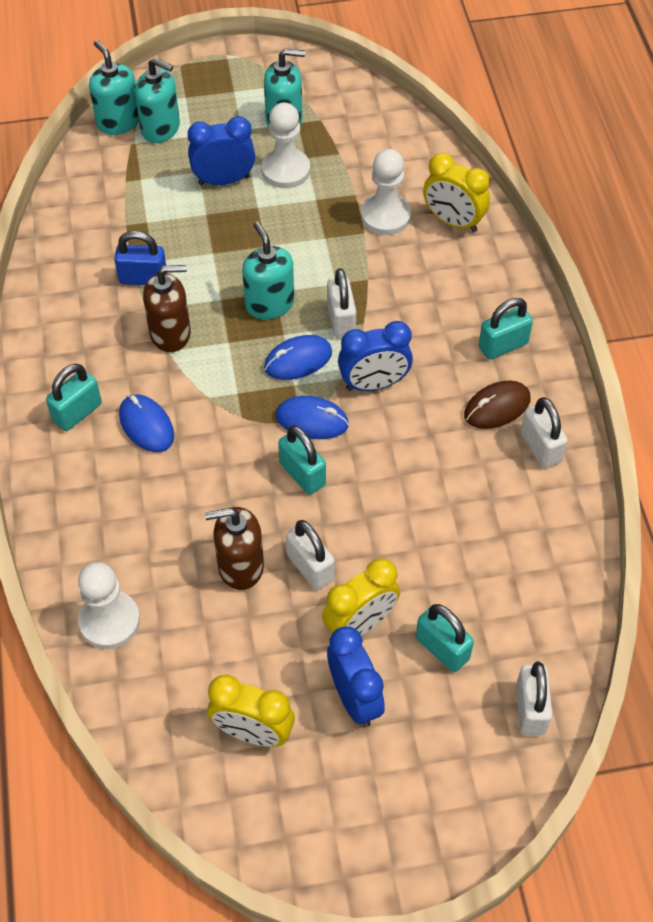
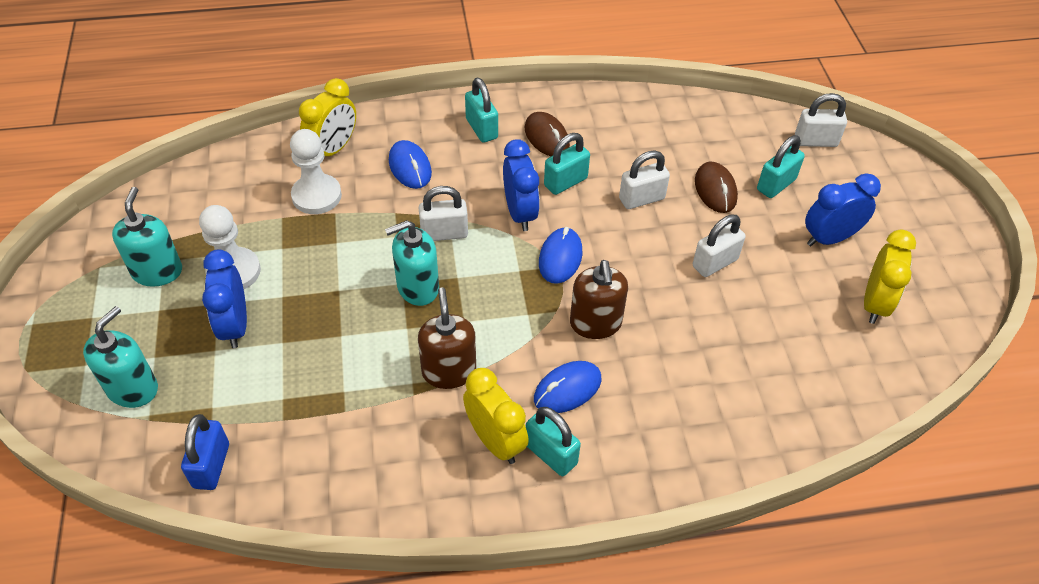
camera: 90 degrees left, 5 degrees down
(109, 621) = (792, 412): white pawn -> none
(118, 122) = (106, 434): turquoise soap dispenser -> none
(143, 278) = (368, 399): blue padlock -> blue padlock (211, 465)
(240, 566) = (720, 312): brown soap dispenser -> brown soap dispenser (595, 323)
(298, 360) = (490, 266): blue mouse -> blue mouse (410, 167)
(302, 474) = (619, 266): turquoise padlock -> turquoise padlock (565, 182)
(360, 624) = (764, 232): yellow clock -> yellow clock (495, 441)
(426, 578) = (715, 190): none -> brown mouse
(540, 447) = (586, 116): white padlock -> white padlock (641, 199)

